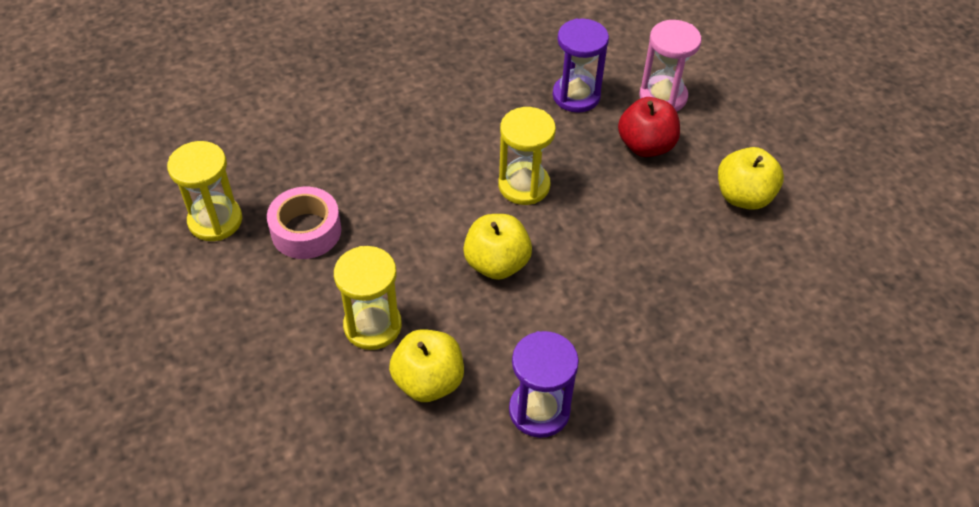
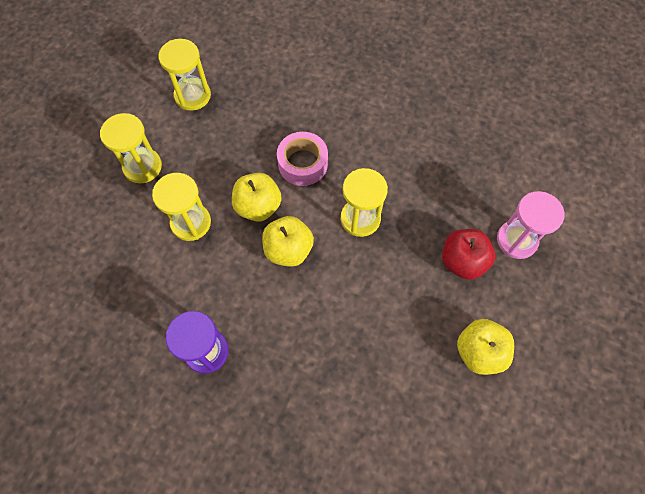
camera: 50 degrees right, 15 degrees up
(249, 325) = (142, 167): none -> yellow hourglass
(306, 231) = (224, 140): pink tape -> pink tape (303, 164)
(428, 381) = (178, 279): yellow apple -> yellow apple (258, 206)
(576, 96) = (462, 191): purple hourglass -> none

